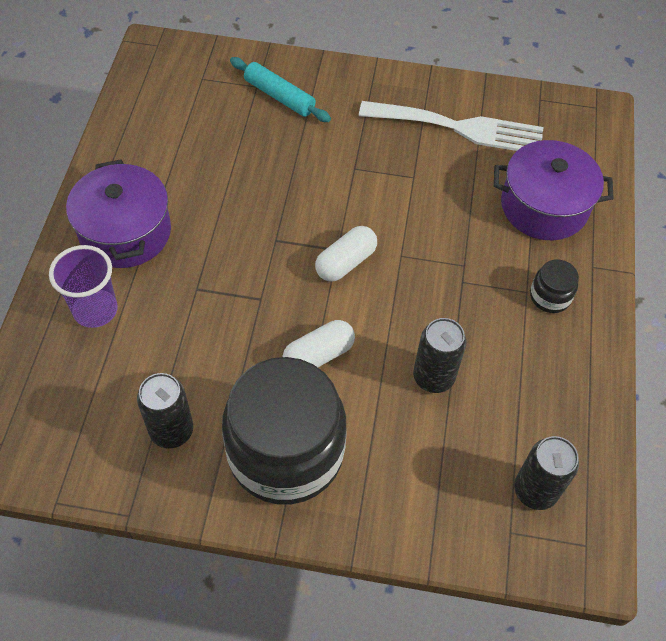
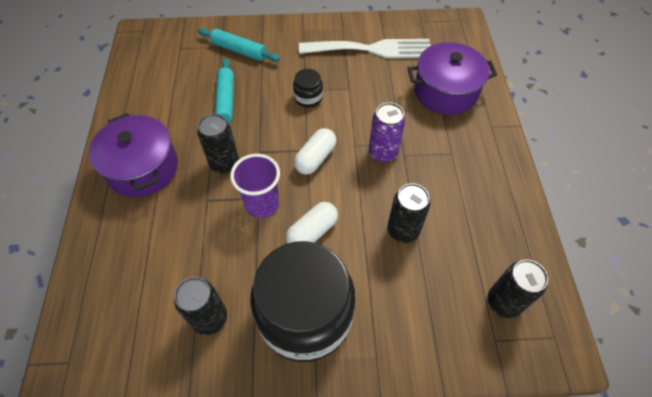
camera: 10 degrees left, 0 degrees up
(95, 310) = (129, 233): purple cup -> purple cup (262, 204)
(228, 246) = (224, 163): none -> black can
(247, 163) = (226, 101): none -> turquoise rolling pin
(435, 273) = (383, 152): none -> purple can
(550, 296) = (469, 153): black jar -> black jar (308, 97)

